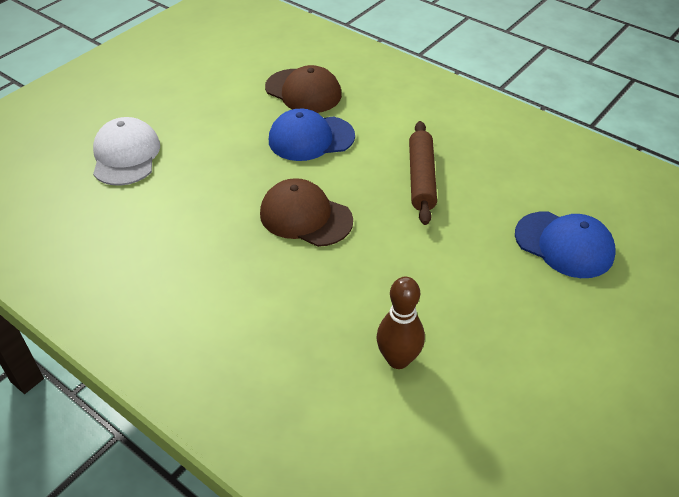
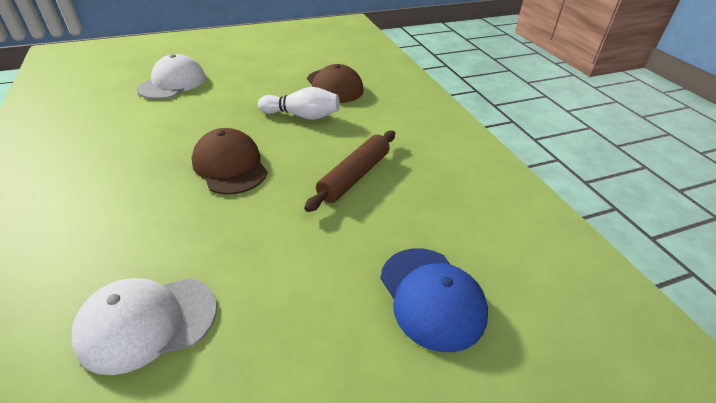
camera: 30 degrees right, 5 degrees down
(311, 138) = (302, 116): blue cap -> white bowling pin
(398, 359) = (147, 322): brown bowling pin -> white cap

